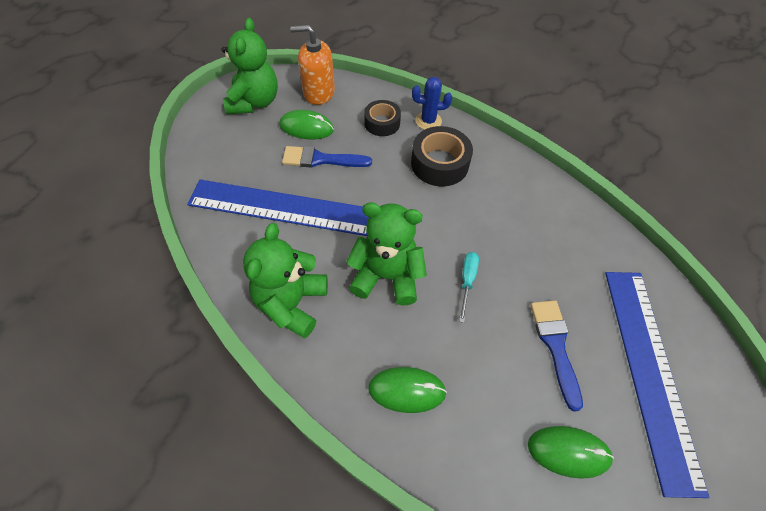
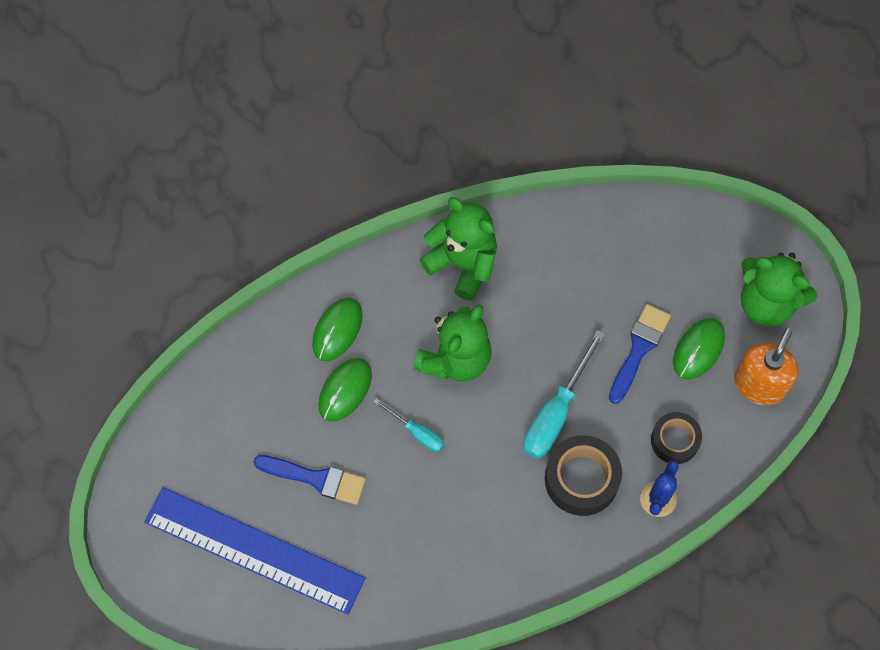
camera: 115 degrees right, 10 degrees up
(282, 208) = (582, 287): blue ruler -> none
(397, 193) = (556, 413): none -> turquoise screwdriver
(568, 452) = (228, 434): green mouse -> green mouse (345, 390)

